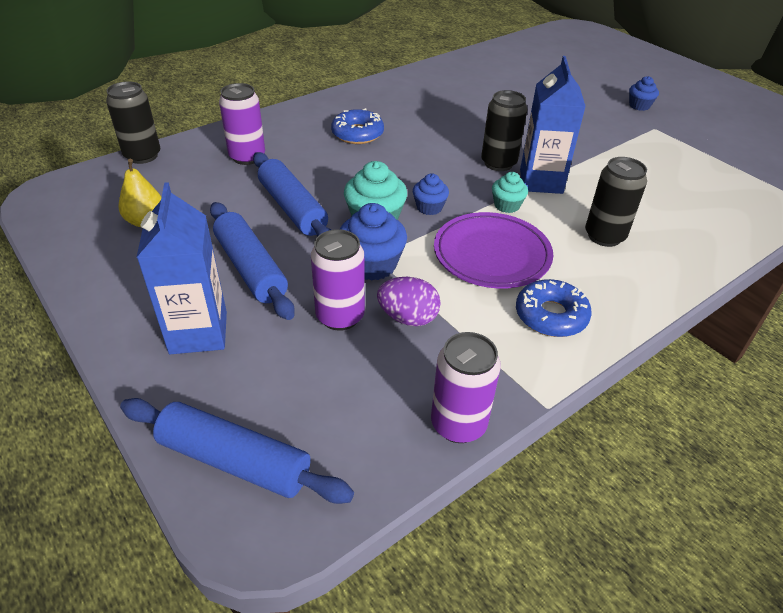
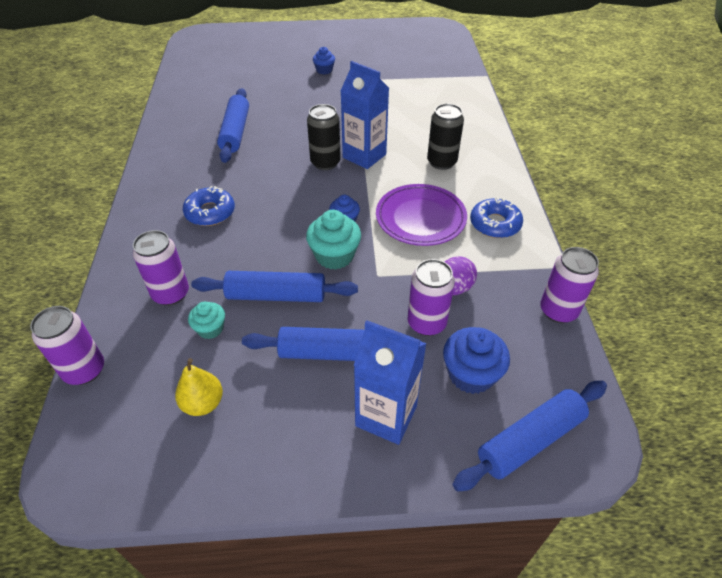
camera: 55 degrees left, 5 degrees up
(142, 156) = (84, 370): black can -> purple can
(372, 265) = (384, 281): blue cupcake -> blue cupcake (471, 374)
(474, 101) = (235, 132): none -> blue rolling pin
(507, 205) = (376, 184): turquoise cupcake -> turquoise cupcake (210, 329)

